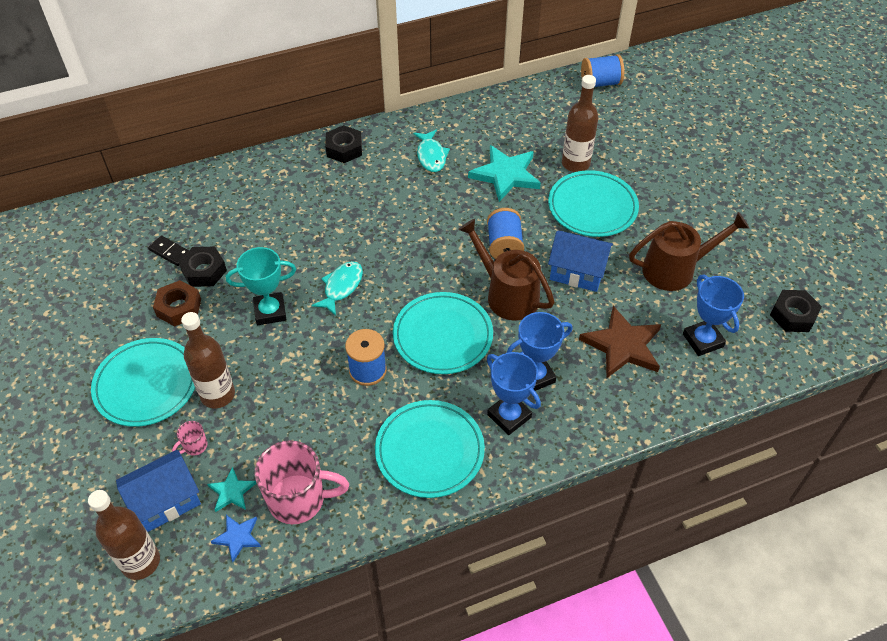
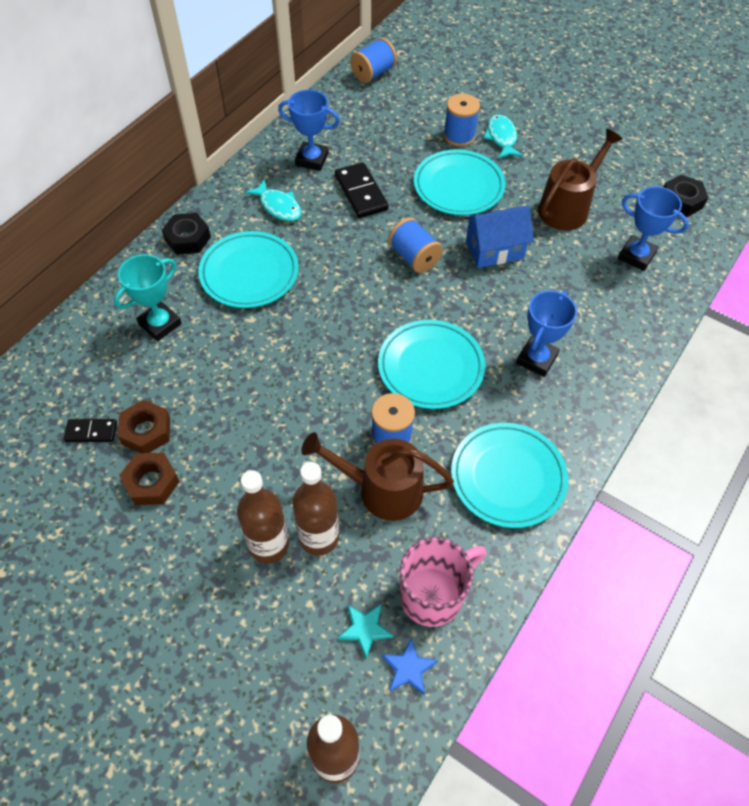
camera: 35 degrees left, 5 degrees up
(146, 385) = (185, 580): turquoise plate -> turquoise plate (249, 273)
(166, 501) = (308, 682): blue house -> none
(194, 446) = (290, 609): pink mug -> none
(204, 271) = (146, 431): black nut -> brown nut
(270, 311) = (250, 434): turquoise trophy -> turquoise trophy (160, 324)
(341, 287) = (300, 372): turquoise fish -> turquoise fish (501, 138)
(505, 175) = (361, 193): turquoise star -> black domino
(507, 294) = (453, 300): brown watering can -> brown watering can (381, 490)
(509, 416) = (546, 406): blue trophy -> blue trophy (312, 159)
(575, 164) = (412, 154): brown bottle -> brown bottle (319, 537)
(622, 345) = (582, 293): brown star -> none
(630, 166) = (459, 136): none -> blue spool

